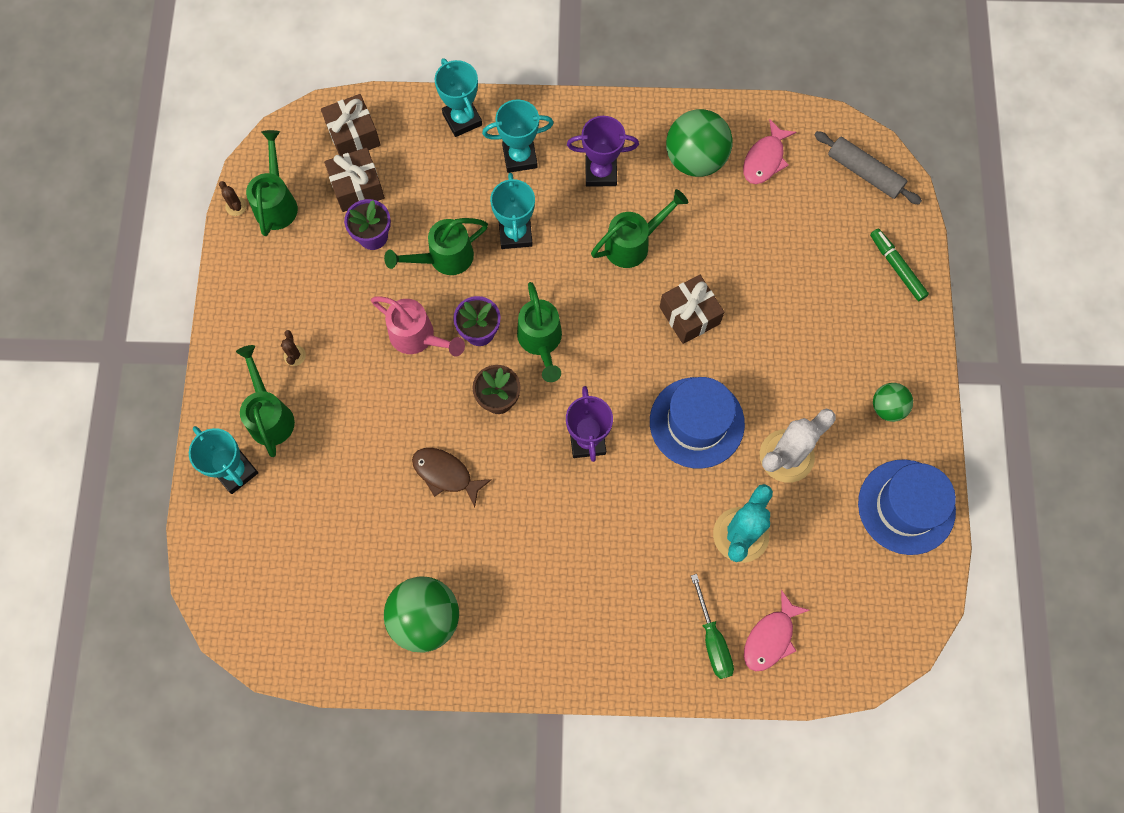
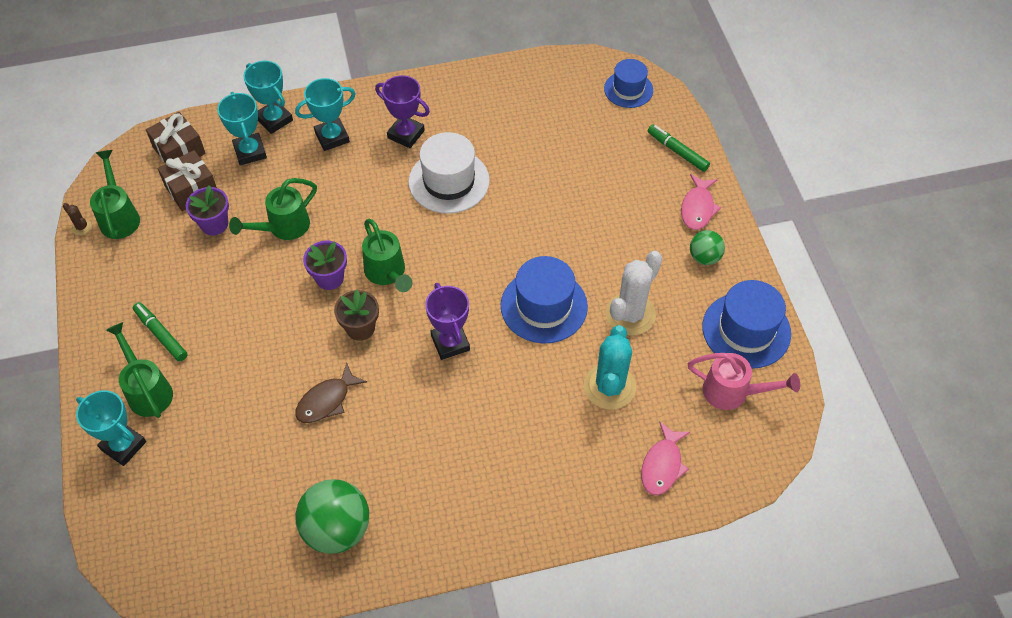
camera: 15 degrees left, 15 degrees down
(294, 355) = (161, 335): brown cactus -> green marker
(418, 337) = (274, 295): pink watering can -> pink watering can (732, 392)
(445, 474) = (326, 401): brown fish -> brown fish turned 60 degrees counterclockwise
(515, 233) = (343, 195): turquoise trophy -> turquoise trophy (250, 152)
(601, 172) = (406, 134): purple trophy -> purple trophy turned 45 degrees clockwise
(633, 244) = (449, 181): green watering can -> white hat
(689, 315) = (513, 224): brown gift -> none
(695, 159) = (484, 108): green ball -> none
(712, 640) = (611, 480): green screwdriver -> none
(765, 159) = (543, 96): pink fish -> pink fish (698, 208)
(864, 173) = (628, 89): grey rolling pin -> blue hat

